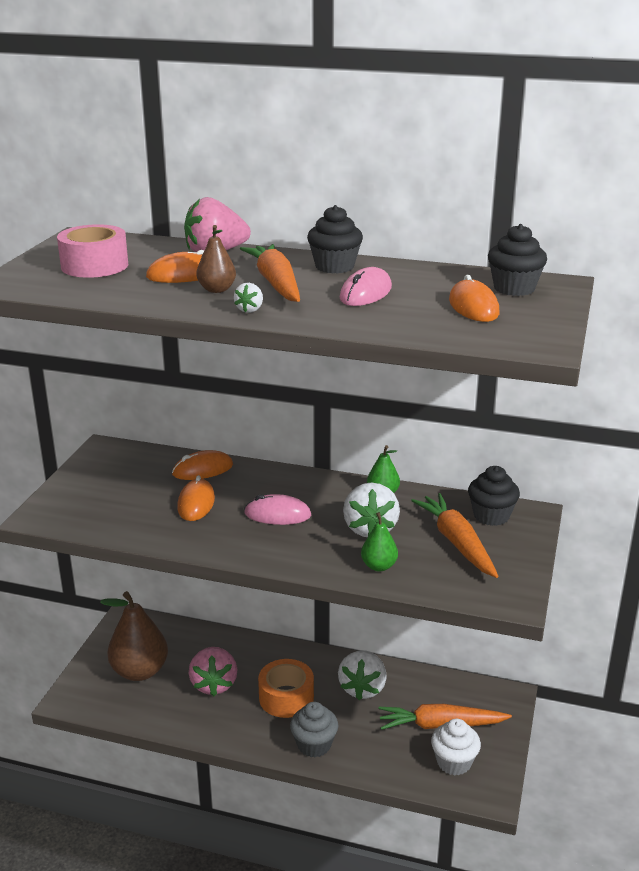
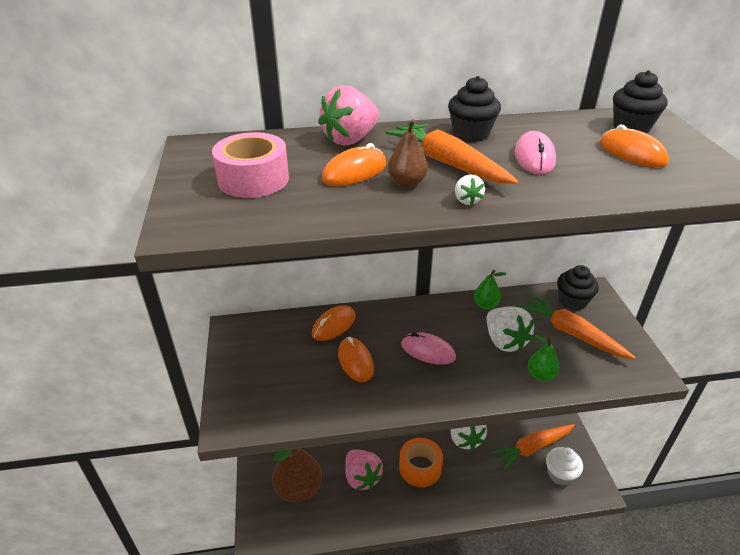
camera: 25 degrees left, 10 degrees up
(277, 514) = (428, 351): pink mouse -> pink mouse turned 45 degrees clockwise
(314, 745) = (464, 500): grey cupcake -> none

